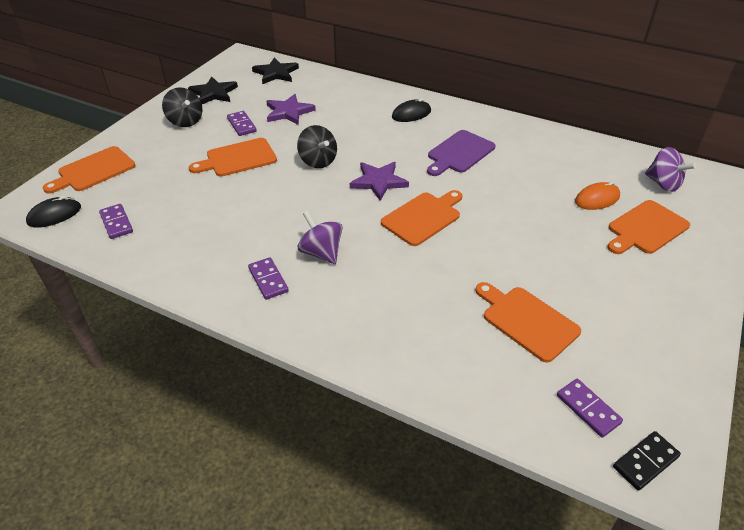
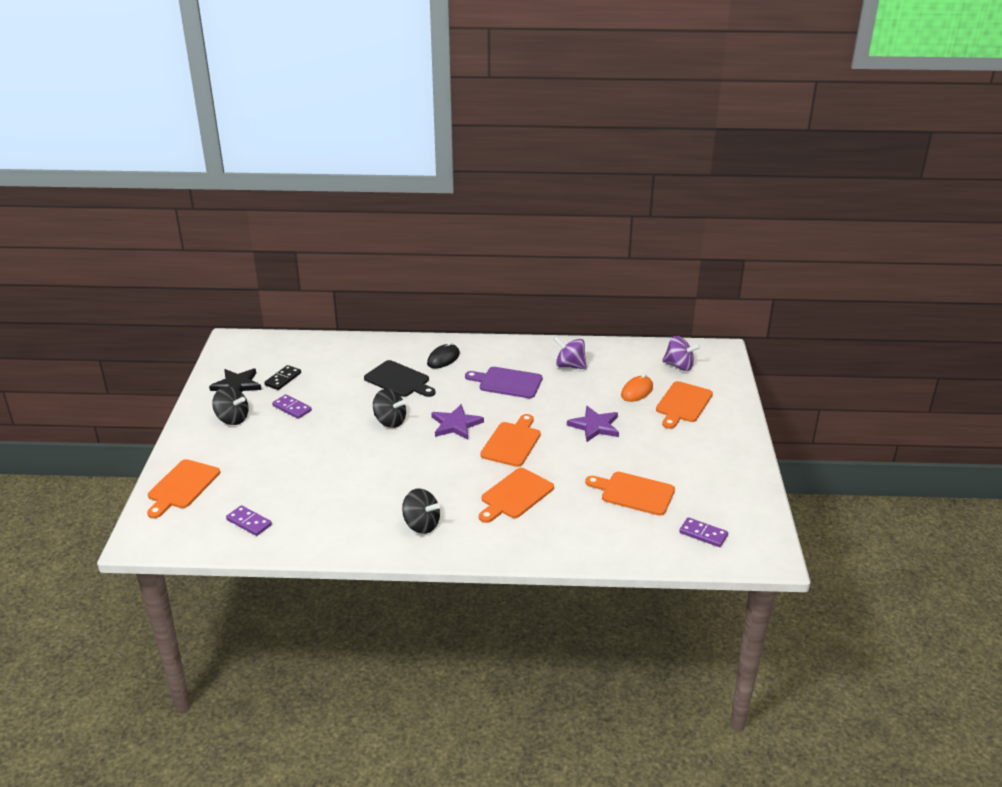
camera: 25 degrees left, 10 degrees down
(54, 215) = (182, 533): black mouse -> none
(238, 158) = (314, 439): orange cutting board -> orange cutting board (515, 495)
(268, 280) = (421, 525): purple domino -> black spinning top
(276, 73) = (284, 350): black star -> none
(288, 112) = (327, 385): purple star -> purple star (595, 426)
(321, 252) = (449, 492): purple spinning top -> purple spinning top (570, 366)
(355, 124) = (399, 380): none -> black cutting board
(459, 153) = (507, 383): purple cutting board -> purple cutting board turned 90 degrees clockwise
(645, 462) = (752, 551): black domino -> black domino (283, 379)

